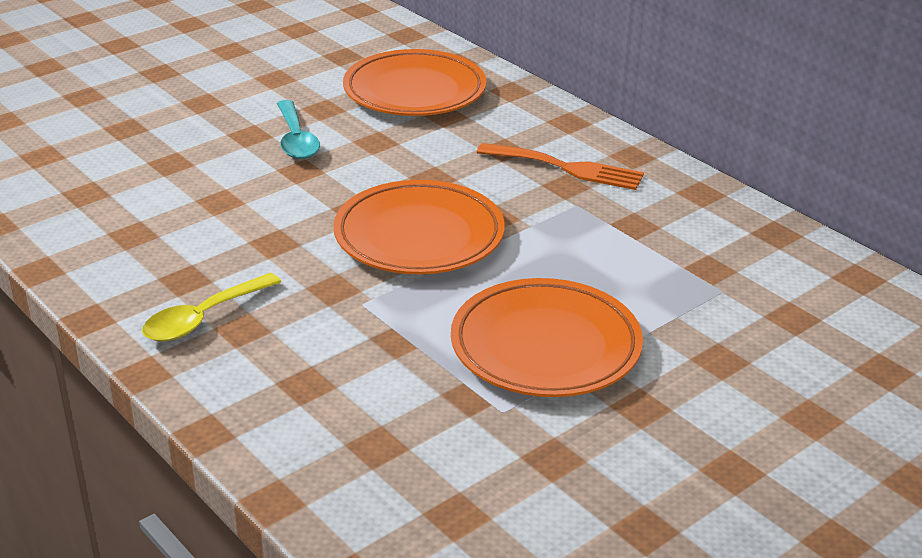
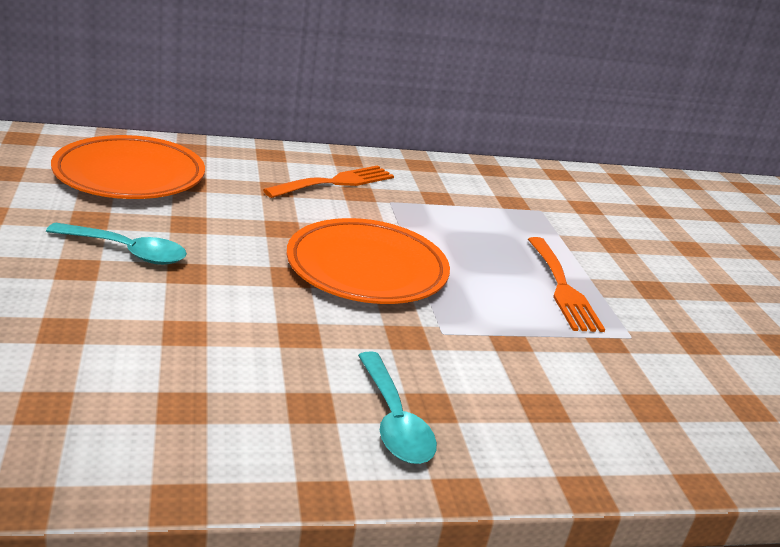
camera: 65 degrees left, 5 degrees down
(203, 318) = (394, 421): yellow spoon -> turquoise spoon
(545, 346) = (562, 288): orange plate -> orange fork

